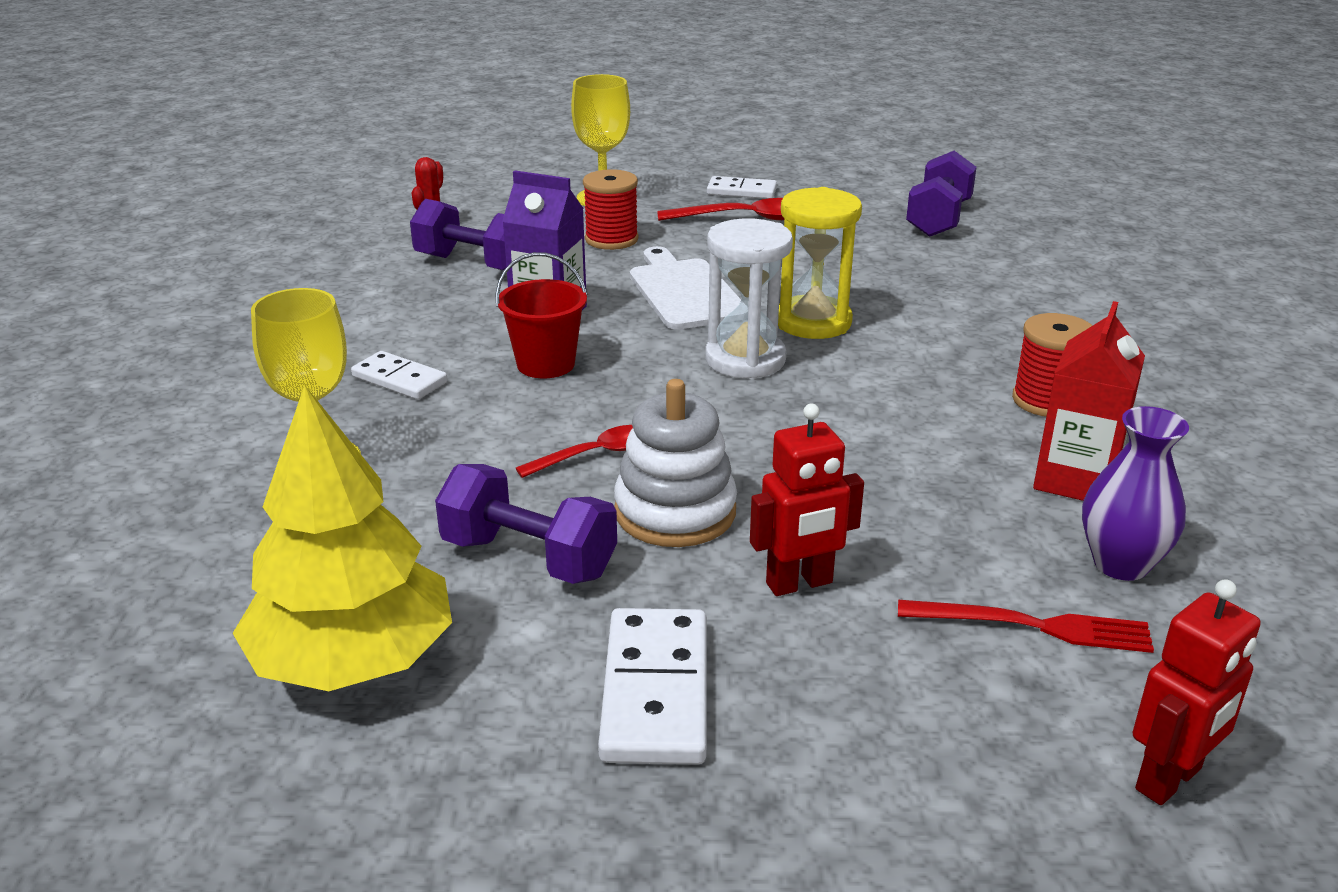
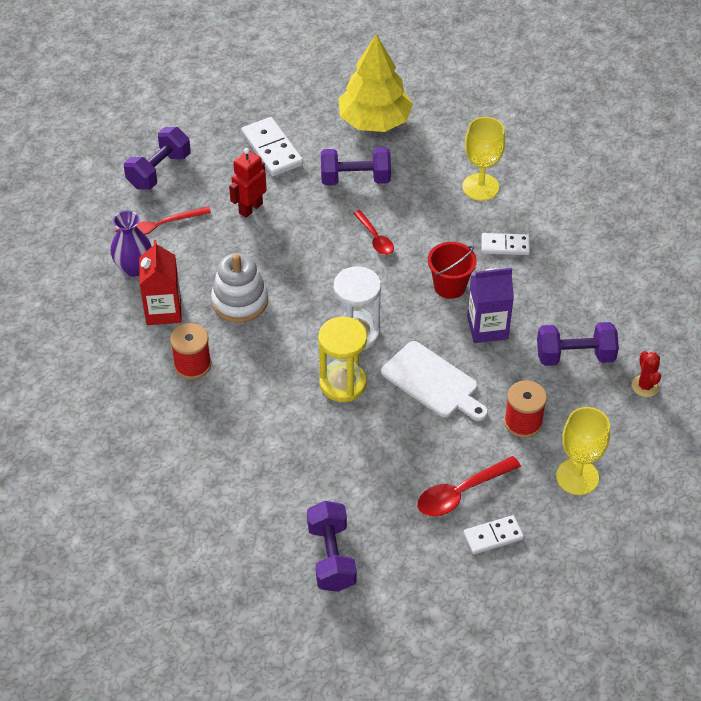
camera: 150 degrees right, 20 degrees up
(595, 454) = (375, 238): red spoon -> red spoon turned 60 degrees counterclockwise
(675, 512) = (319, 222): white stacking toy -> white stacking toy (240, 301)
(988, 754) = (159, 171): none -> purple dumbbell
(1169, 780) = (102, 184): red robot -> none

